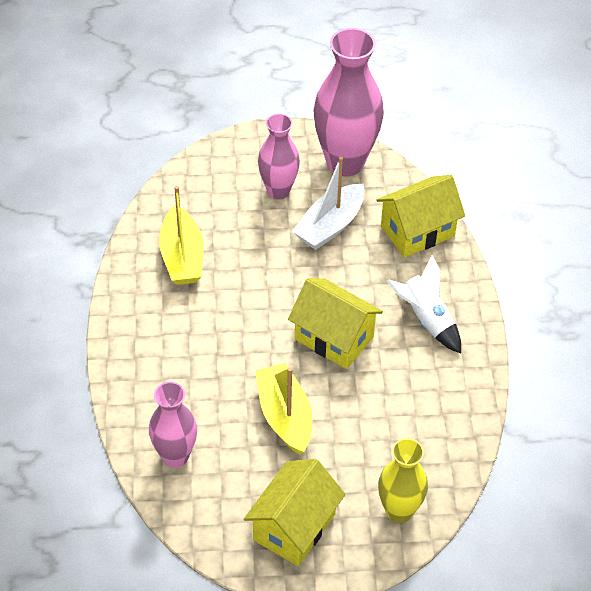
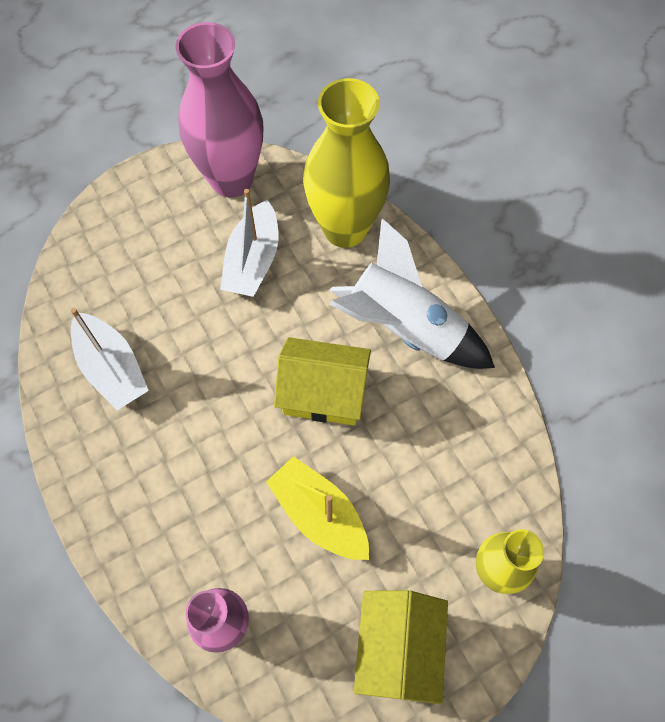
camera: 25 degrees left, 15 degrees up
(182, 257) = (112, 368): yellow boat -> white boat
(278, 191) = (177, 242): pink vase -> none
(417, 231) = (345, 229): yellow house -> yellow vase
(426, 319) = (405, 327): white rocket -> white rocket, size x1.58

